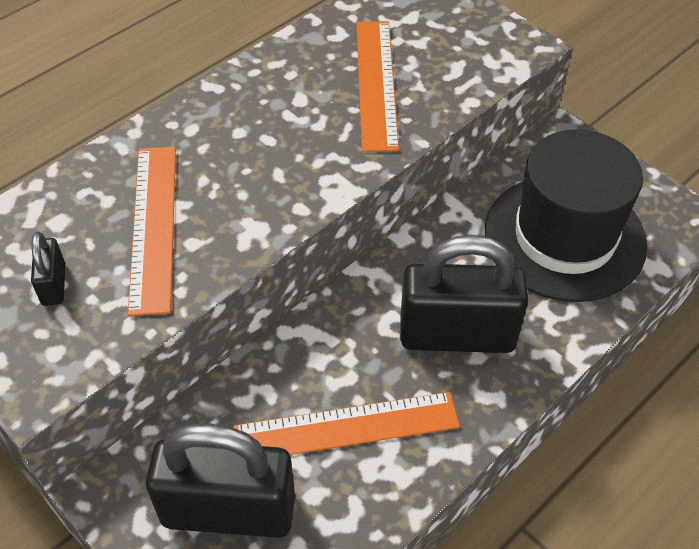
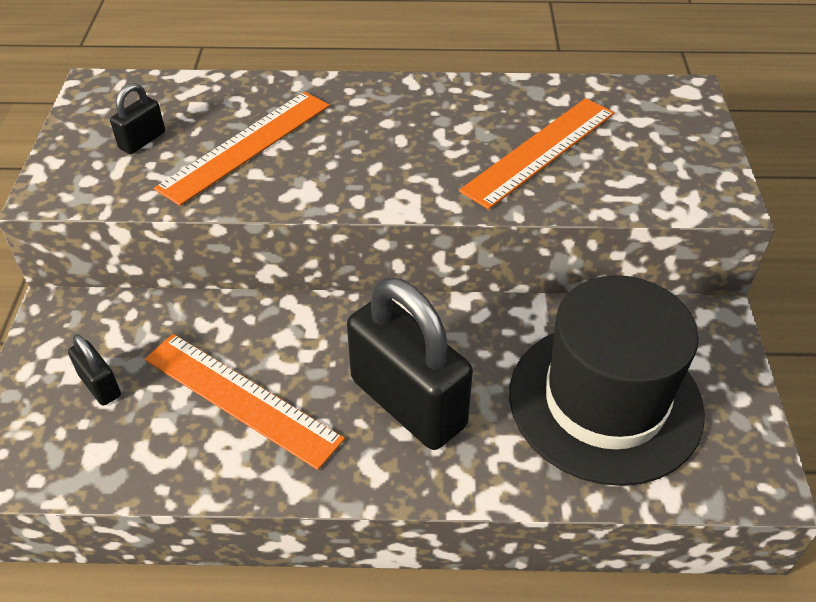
camera: 45 degrees right, 5 degrees down
(229, 511) = (100, 385): black padlock -> black padlock, size x0.44

